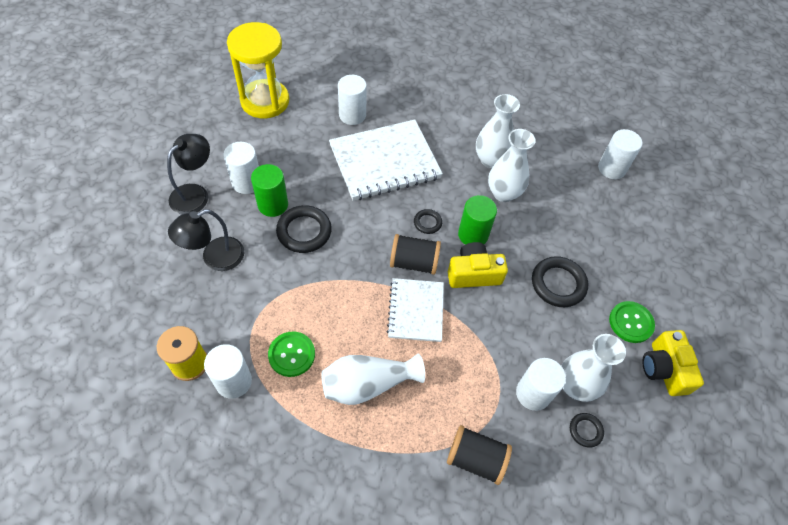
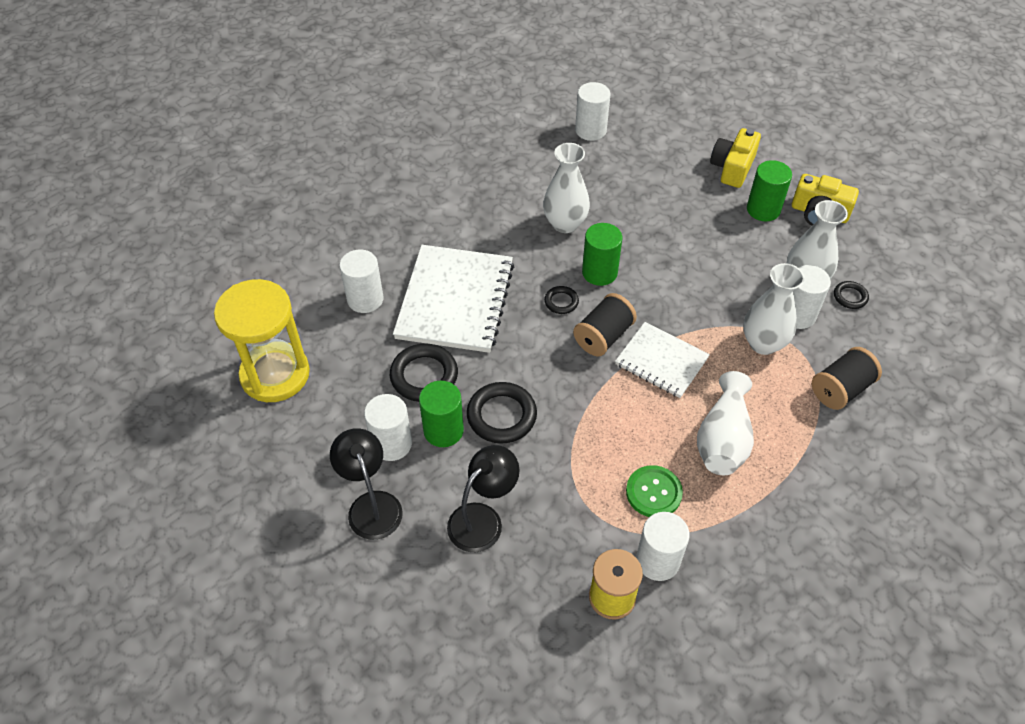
camera: 55 degrees left, 5 degrees down
(215, 258) = (483, 519): black lamp -> black lamp turned 135 degrees counterclockwise
(473, 274) = (646, 295): yellow camera -> yellow camera (732, 167)
(490, 160) = (516, 212): white vase -> white vase (763, 343)
(558, 284) = (695, 237): black ring -> black ring (424, 376)
(631, 322) = (763, 209): green button -> green cylinder

